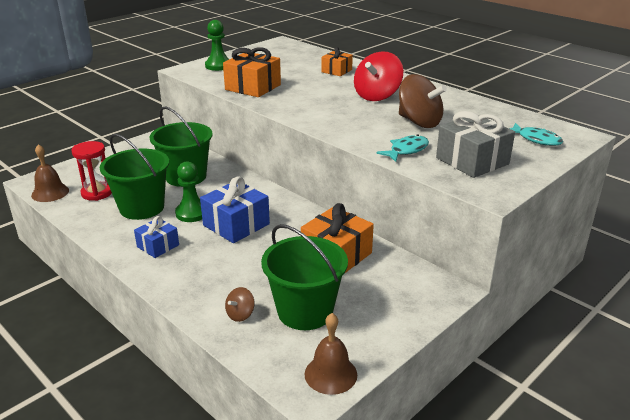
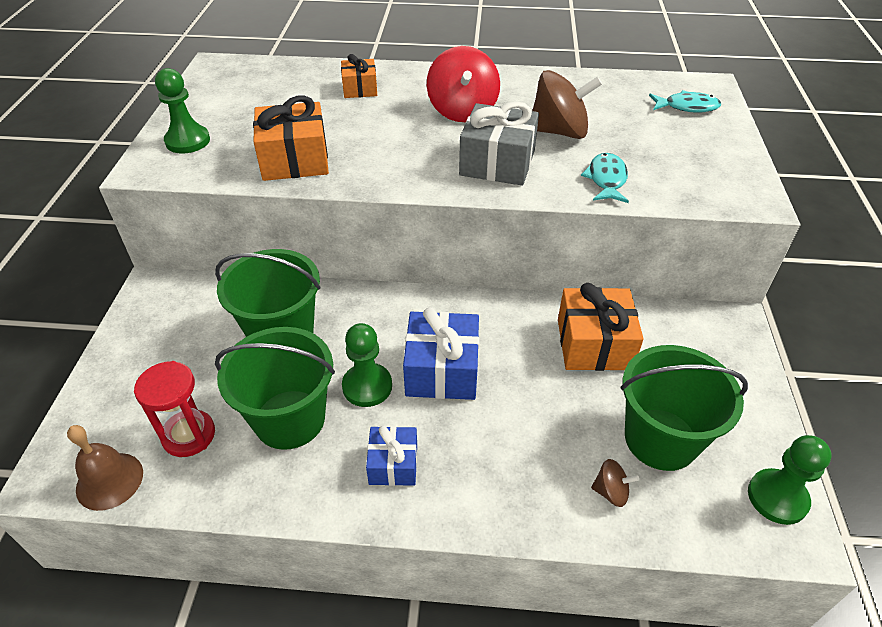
camera: 40 degrees left, 15 degrees up
(240, 314) = (611, 492): brown spinning top -> brown spinning top turned 75 degrees counterclockwise
(330, 374) = (777, 497): brown bell -> green pawn
(472, 161) = (680, 163): grey gift -> grey gift (497, 163)

